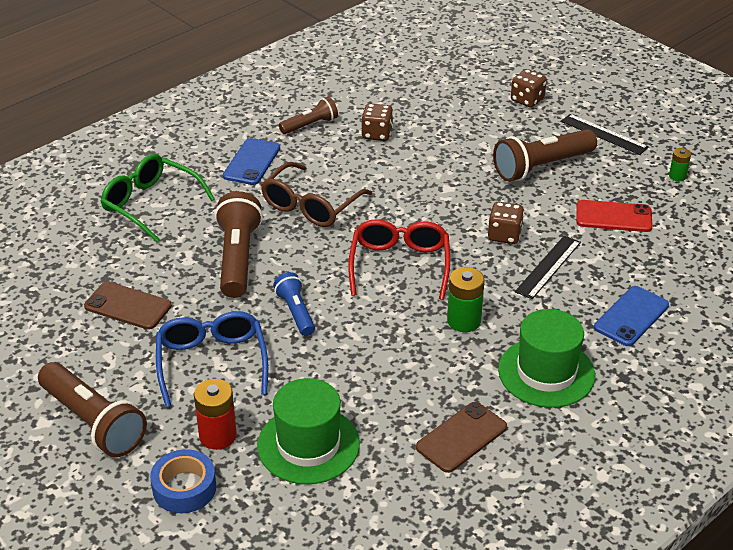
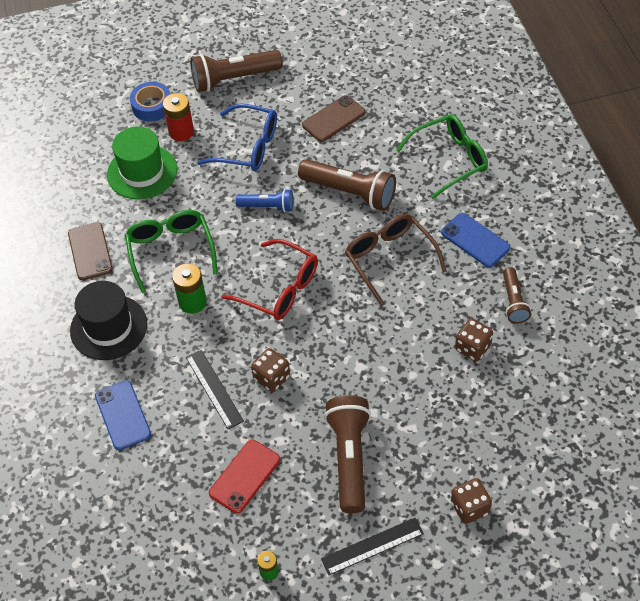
camera: 120 degrees right, 15 degrees up
(410, 366) = (170, 250): none -> green glasses
(546, 372) = (108, 327): green hat -> black hat

